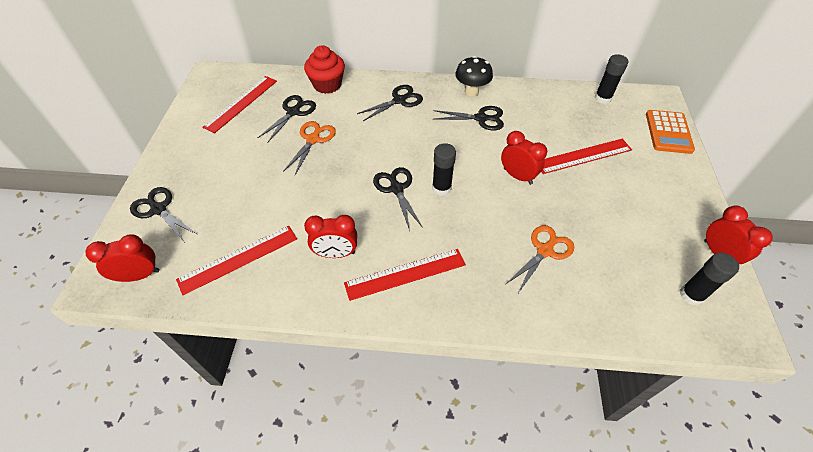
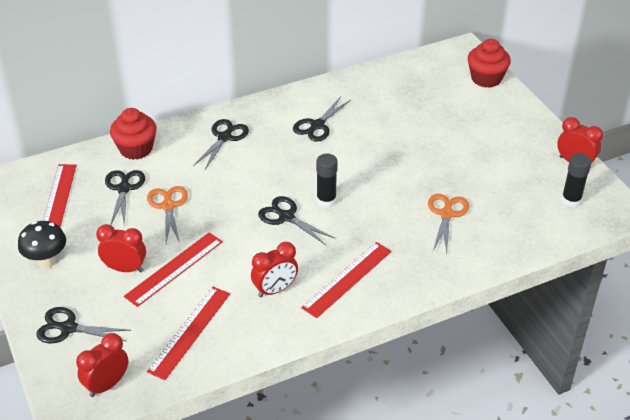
camera: 30 degrees left, 10 degrees down
(471, 92) = (289, 104): black mushroom -> black mushroom (46, 261)
(481, 118) = (317, 125): black scissors -> black scissors turned 150 degrees clockwise
(517, 176) = (385, 164): red clock -> red clock (125, 269)
(583, 156) = (429, 125): red ruler -> red ruler (174, 268)
(602, 98) = (413, 67): black glue stick -> none
(668, 132) = (486, 78): orange calculator -> red cupcake

